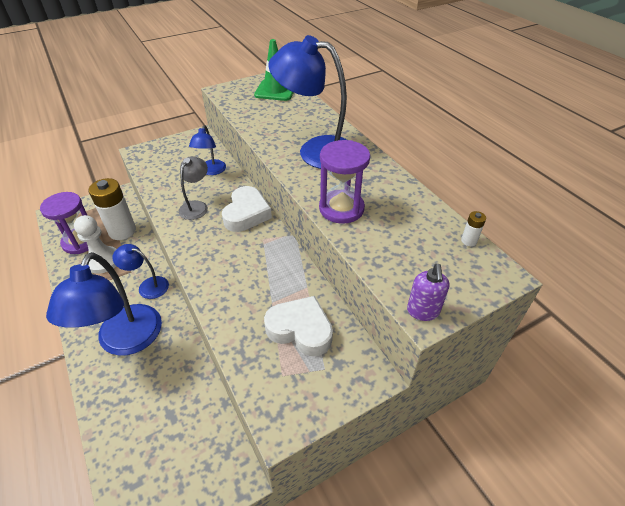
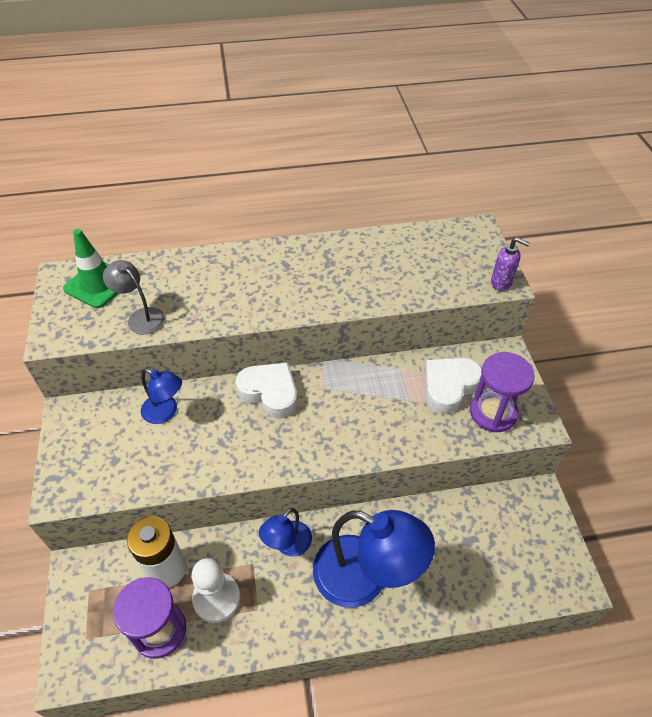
camera: 70 degrees left, 5 degrees up
(196, 206) = (230, 440): grey lamp -> grey lamp (141, 317)
(316, 150) = (257, 283): blue lamp -> none
(341, 208) = (363, 292): purple hourglass -> purple hourglass (493, 412)
(469, 241) = (436, 230): white battery -> none

